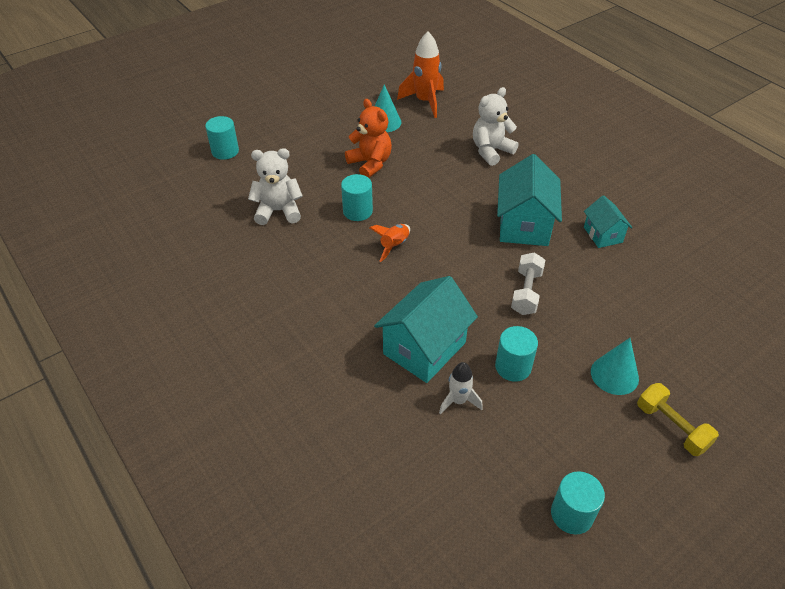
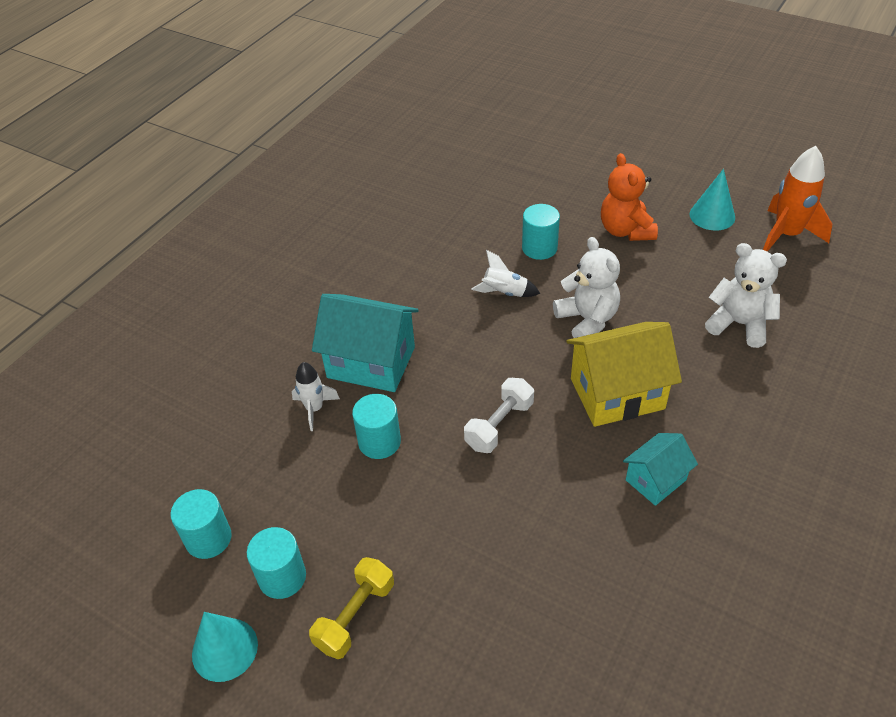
camera: 70 degrees right, 0 degrees up
(225, 151) = (561, 127): turquoise cylinder -> turquoise cylinder (282, 577)
(278, 211) = (500, 194): white teddy bear -> white teddy bear (587, 320)
(370, 164) = (625, 230): orange teddy bear -> orange teddy bear turned 135 degrees clockwise
(394, 246) = (504, 293): orange rocket -> white rocket
(524, 225) = (617, 393): turquoise house -> yellow house
(526, 292) = (499, 425): white dumbbell -> white dumbbell turned 45 degrees counterclockwise
(614, 375) = (411, 541): turquoise cone -> turquoise cone (225, 649)

